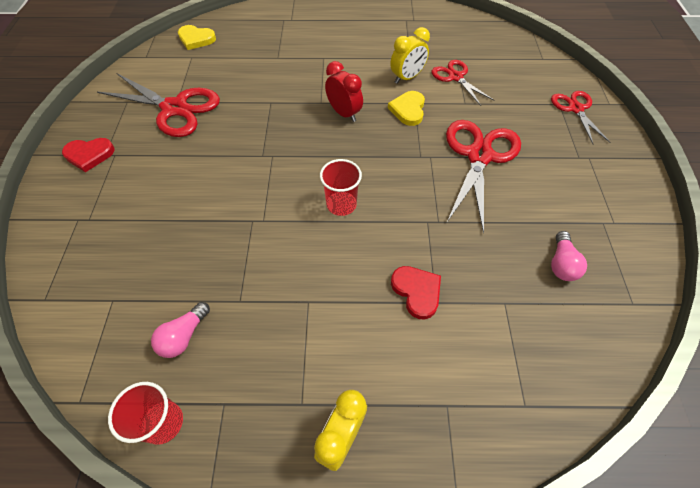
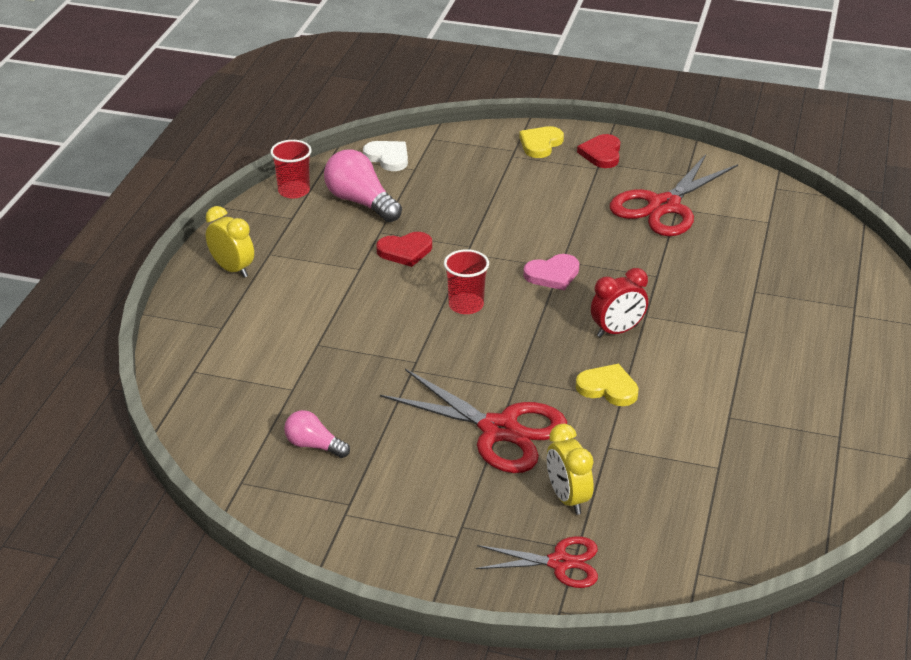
camera: 105 degrees right, 20 degrees down
(85, 334) = (388, 157): none -> white heart
(184, 336) = (360, 202): pink light bulb -> pink light bulb, size x1.68
(196, 39) = (810, 227): yellow heart -> yellow heart (540, 144)
(283, 158) = (552, 274): none -> pink heart
(407, 78) = (679, 402): yellow clock -> yellow clock (567, 498)
(417, 291) = (335, 334): red heart -> red heart (405, 251)
(455, 77) = (669, 453): red scissors -> none

